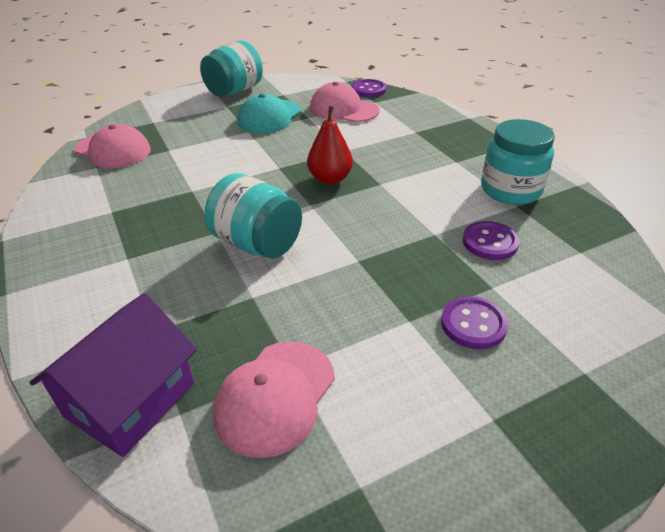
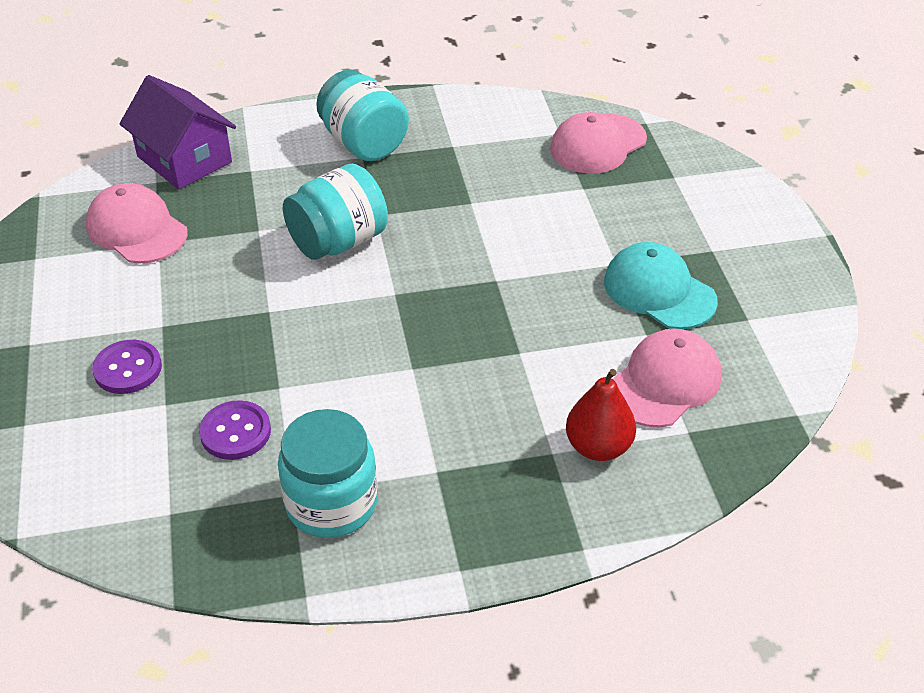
camera: 105 degrees right, 5 degrees up
(235, 91) = (773, 264): turquoise jar -> turquoise jar (363, 143)
(330, 179) = (445, 322): red pear -> red pear (598, 447)
(368, 90) = (745, 436): purple button -> none

